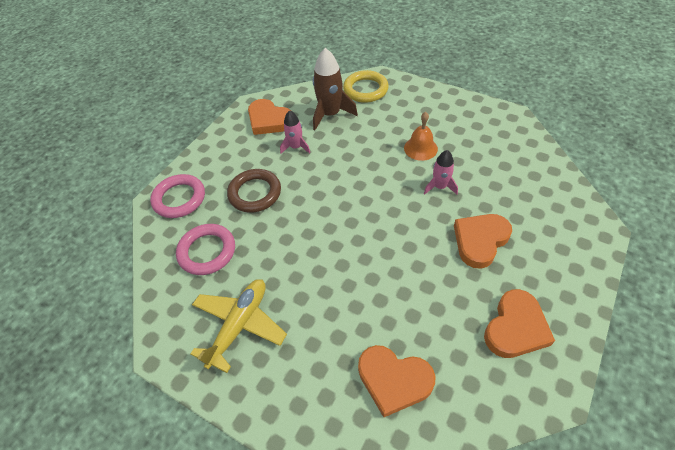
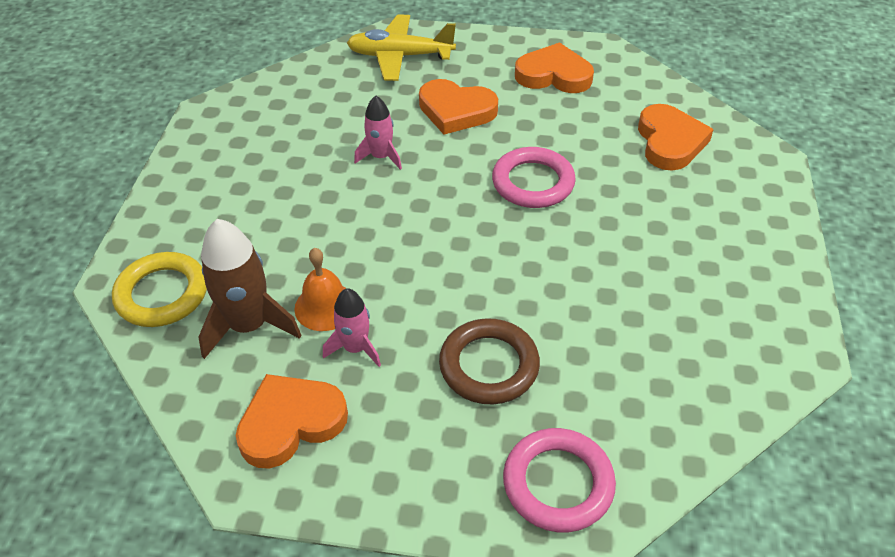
camera: 115 degrees left, 5 degrees down
(207, 251) = (634, 379): pink ring -> pink ring (533, 182)
(239, 325) = (711, 288): yellow plane -> yellow plane (400, 56)
(269, 120) = (291, 423): orange heart -> orange heart turned 135 degrees counterclockwise
(420, 148) = (307, 190): orange bell -> orange bell (325, 306)

